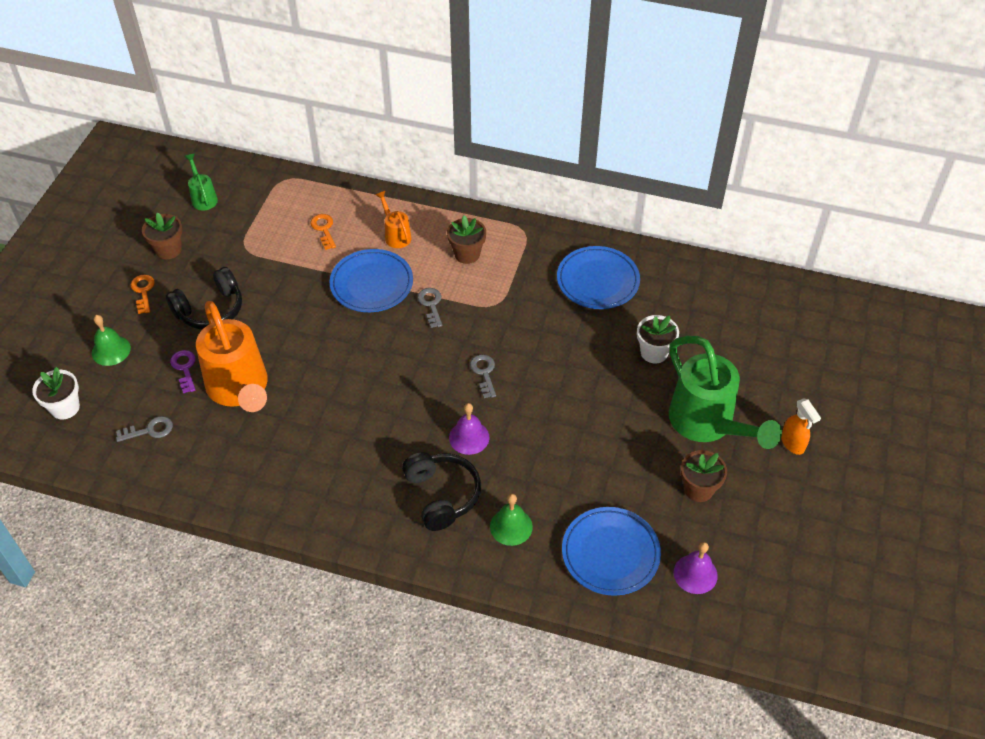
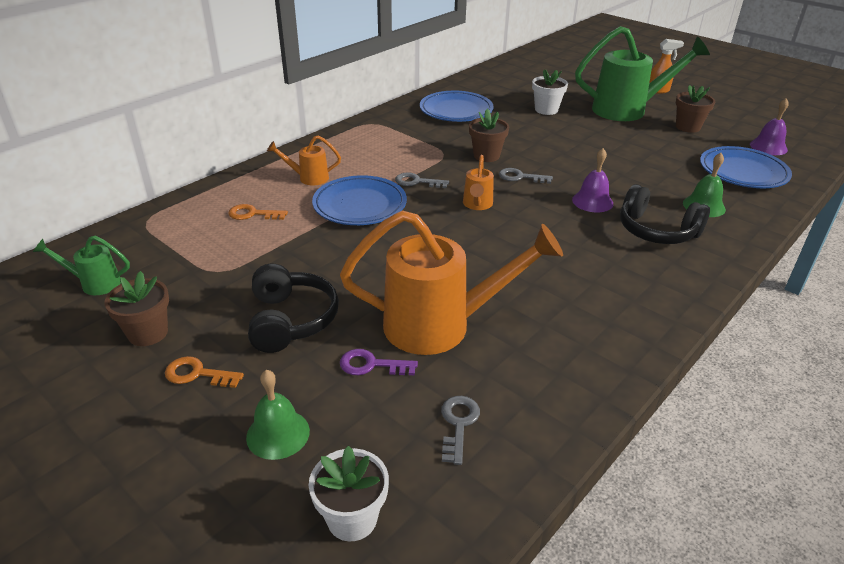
camera: 65 degrees left, 15 degrees down
(415, 358) = (477, 205): none -> orange watering can
(442, 495) = (656, 231): black headphones -> black headphones turned 150 degrees counterclockwise
(467, 254) = (371, 152): brown flower pot -> brown flower pot (486, 156)

